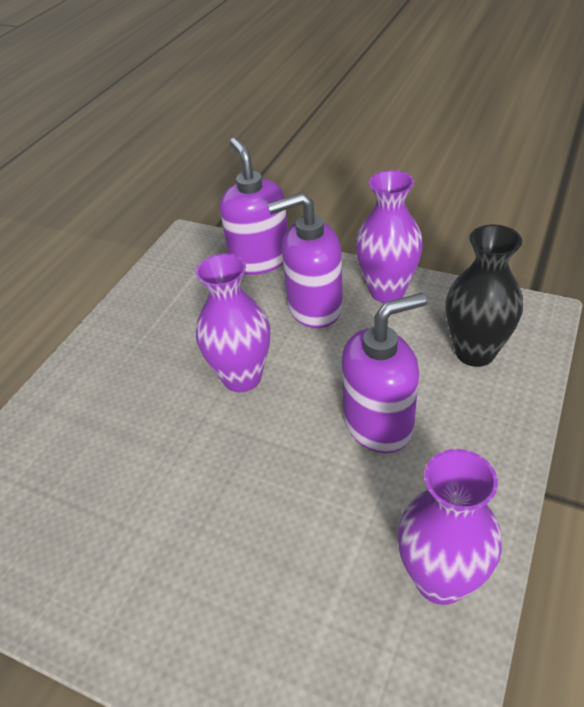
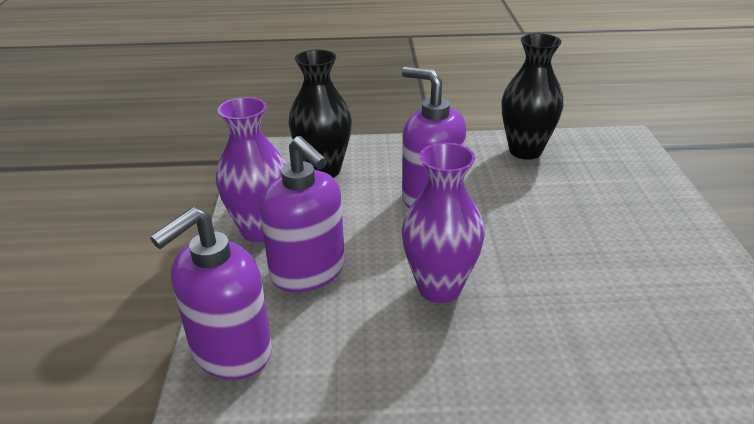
camera: 120 degrees left, 10 degrees down
(440, 579) = (525, 151): purple vase -> black vase

